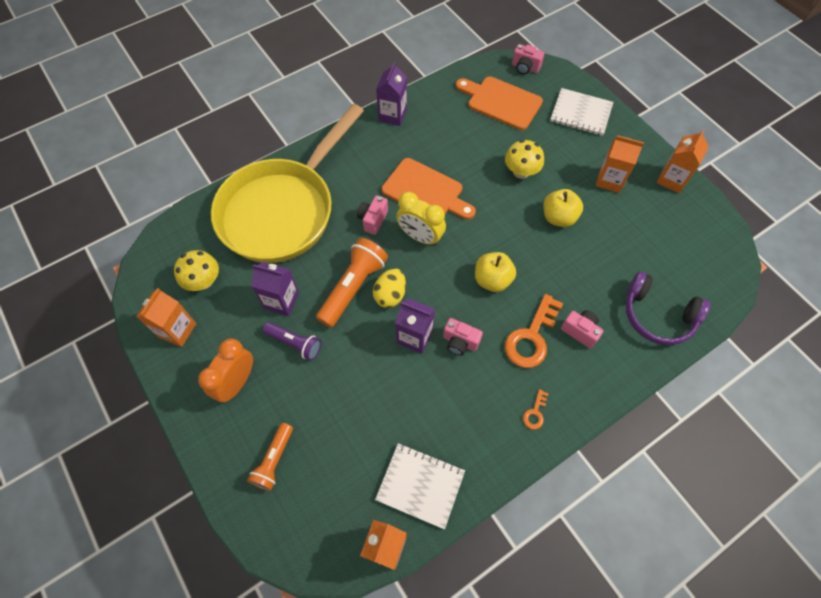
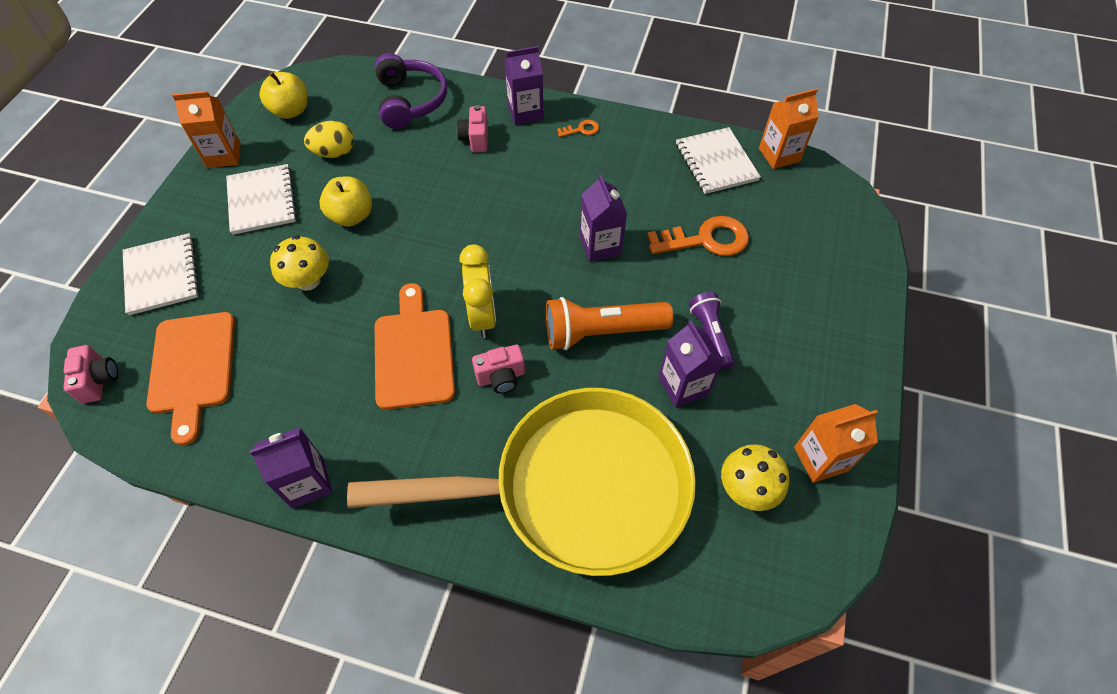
camera: 130 degrees left, 5 degrees down
(237, 382) = (798, 351): orange clock -> none
(274, 460) = (816, 266): orange flashlight -> none
(390, 295) = (577, 294): yellow egg -> yellow egg (334, 153)
(460, 342) = (570, 210): pink camera -> none
(492, 280) = (479, 225): yellow apple -> yellow apple (291, 111)
(531, 337) = (514, 166): orange key -> orange key (706, 239)
(586, 386) = (525, 112): none -> purple carton
(609, 180) = (262, 201): orange carton -> white notebook

